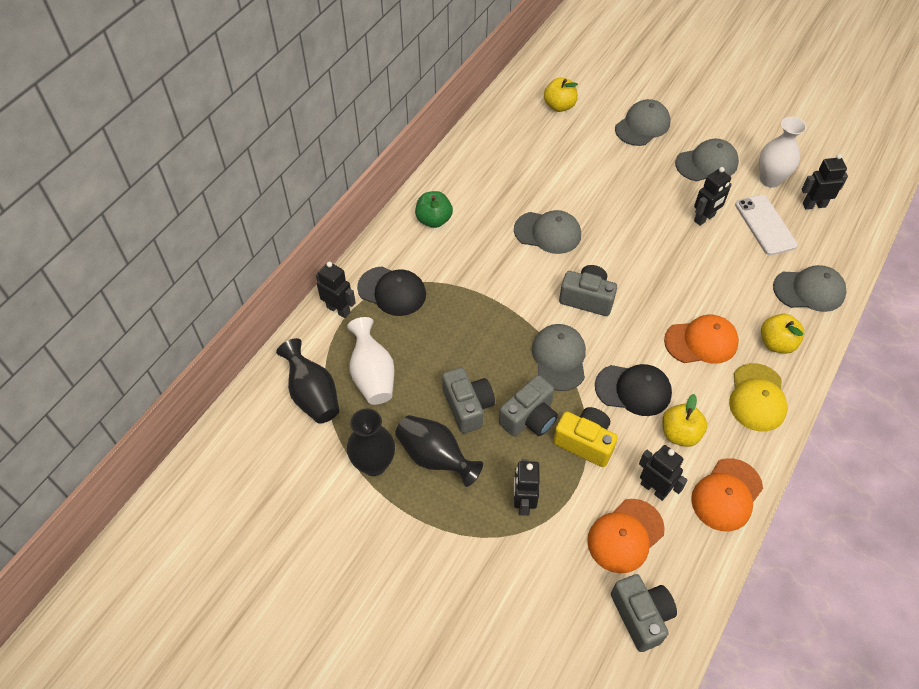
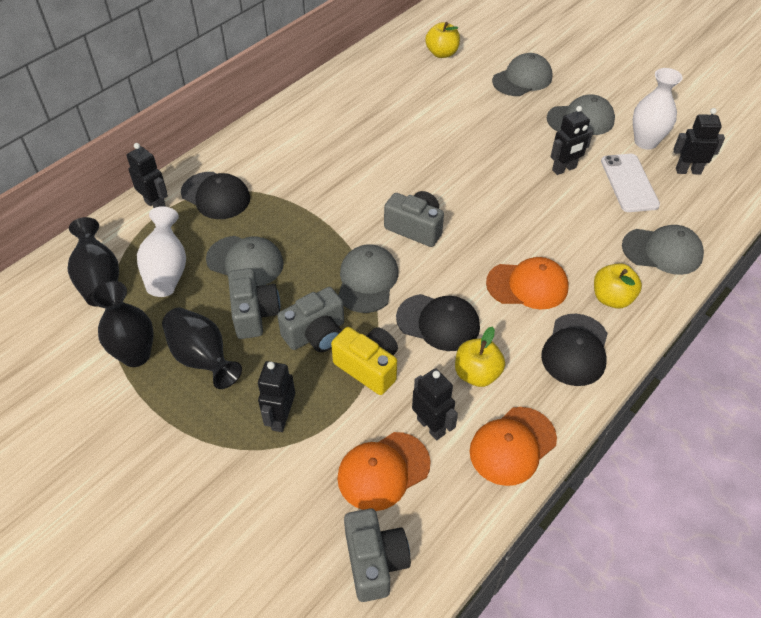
camera: 10 degrees right, 5 degrees down
(434, 220) = (281, 137): green apple -> none
(548, 232) = (393, 162): grey cap -> grey cap (245, 261)
(757, 398) = (575, 350): yellow cap -> black cap

